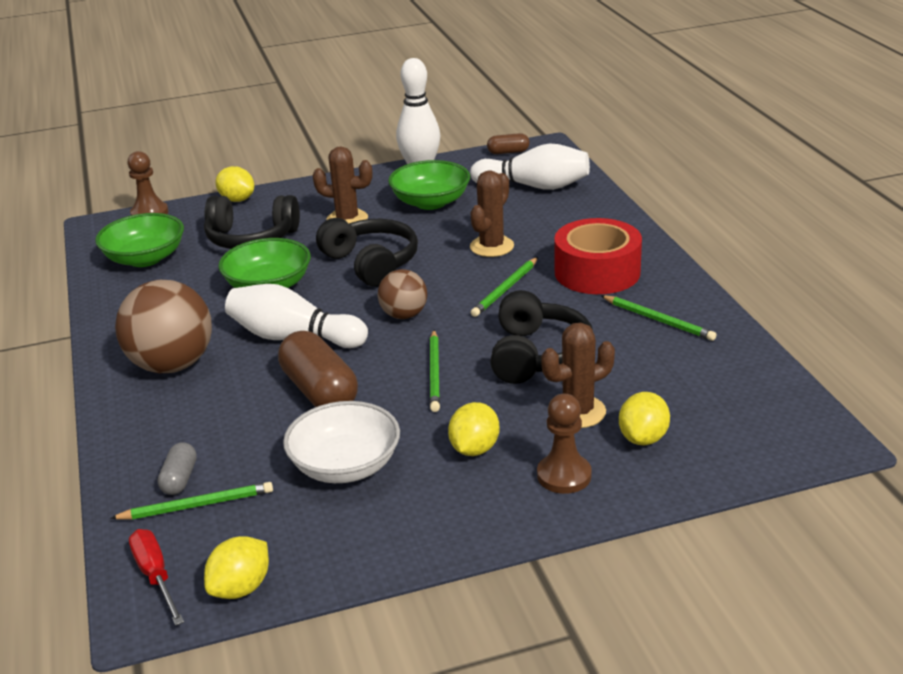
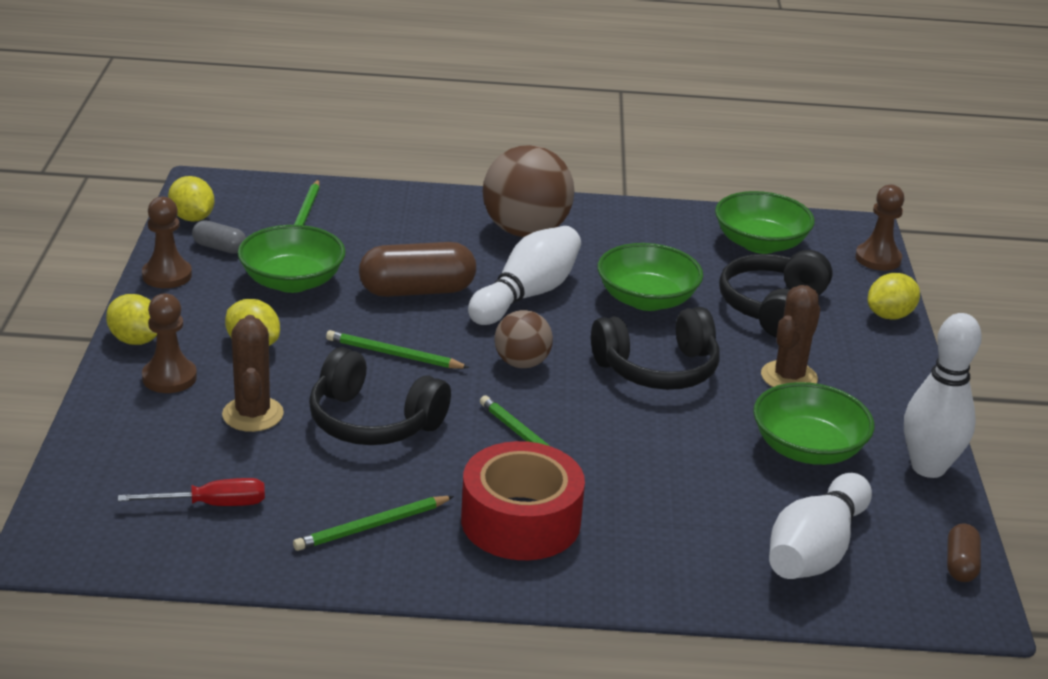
camera: 105 degrees right, 0 degrees up
(156, 576) = (239, 192): red screwdriver -> red screwdriver (211, 505)
(179, 479) = (346, 213): grey capsule -> grey capsule (219, 248)
(345, 466) = (292, 281): white bowl -> green bowl
(384, 553) = (167, 275): none -> brown pawn
(491, 246) = (645, 461): brown cactus -> none
(643, 438) = (175, 437): yellow lemon -> yellow lemon (135, 340)

